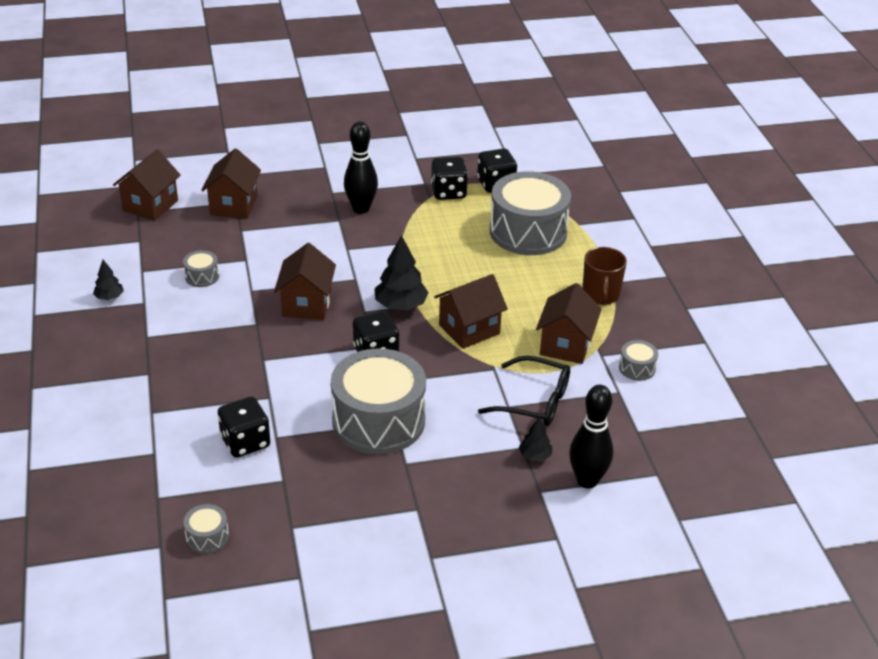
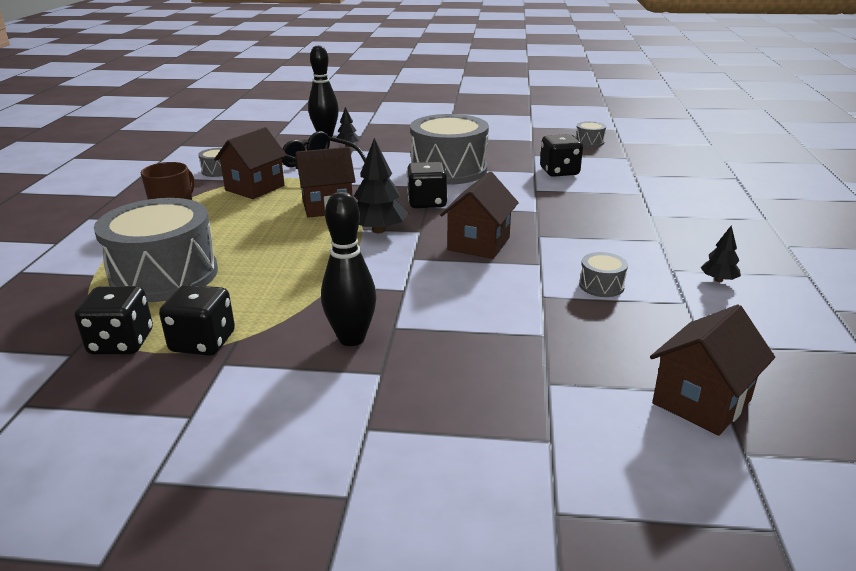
camera: 160 degrees left, 10 degrees down
(234, 205) = (551, 377): brown house -> none

